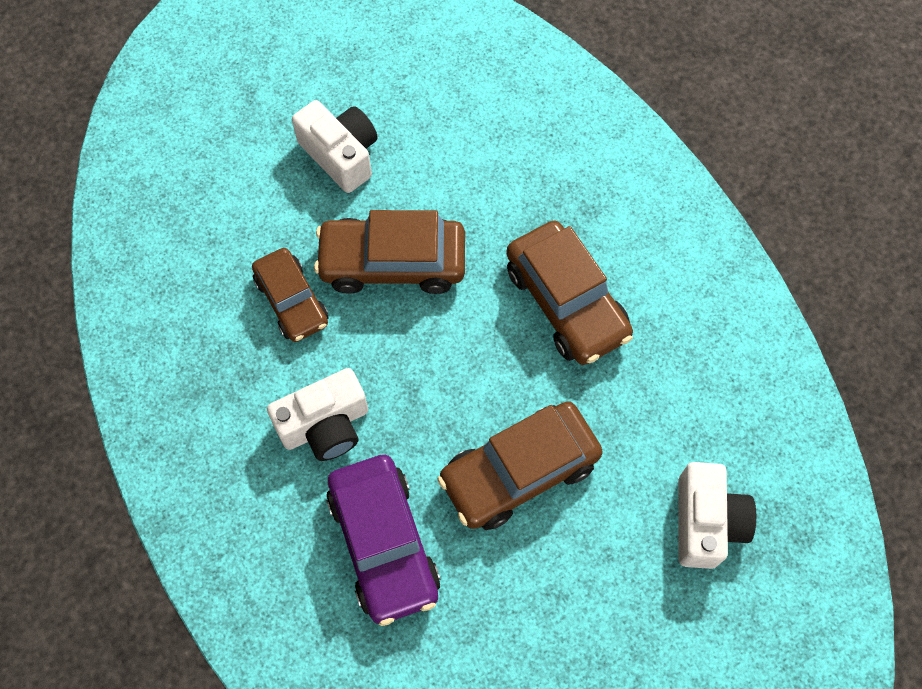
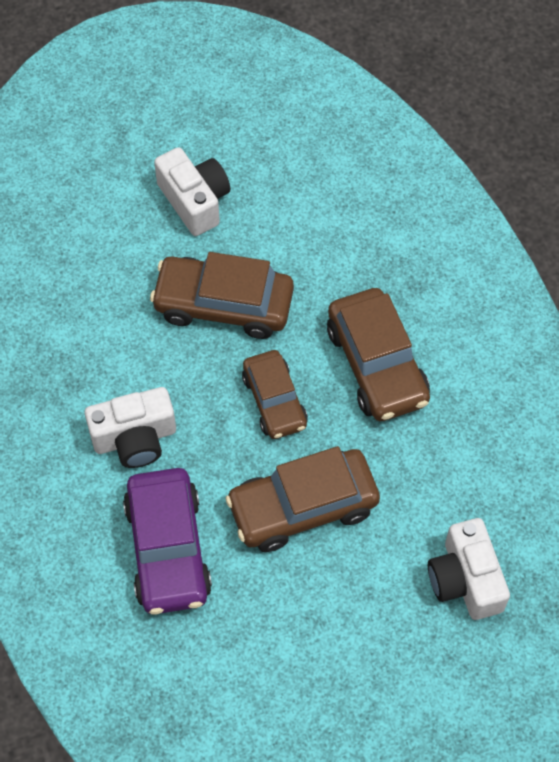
camera: 10 degrees right, 5 degrees down
(292, 301) = (125, 324): brown car -> brown car (274, 401)
(706, 522) = (465, 580): white camera -> white camera turned 150 degrees clockwise

